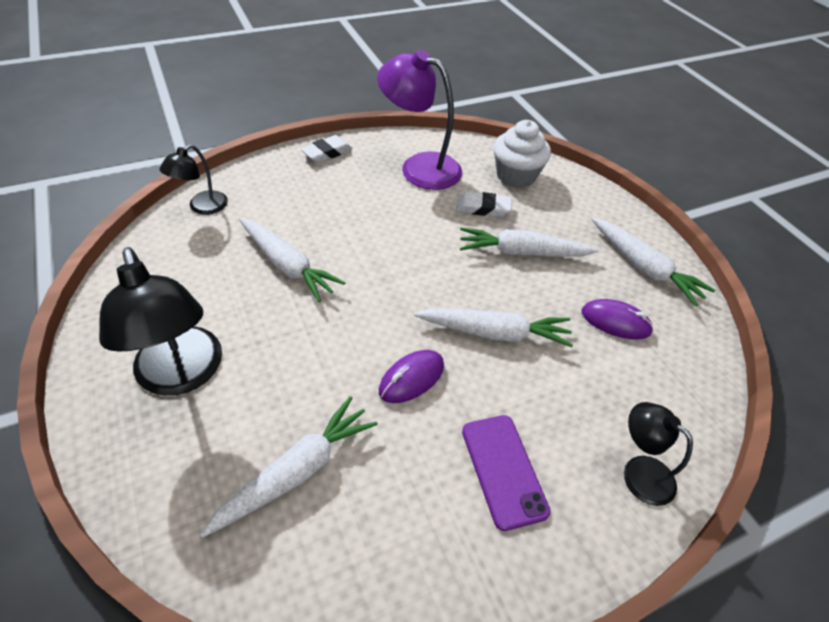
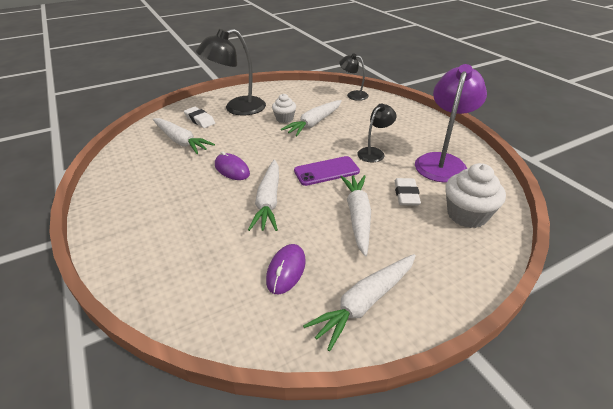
camera: 90 degrees right, 10 degrees down
(257, 302) = (284, 119): none -> white cupcake
(327, 153) = (431, 123): white eraser -> white eraser (200, 120)
(503, 470) = (164, 204): purple phone -> purple phone (326, 171)
(639, 472) = (145, 267): black lamp -> black lamp (374, 152)

